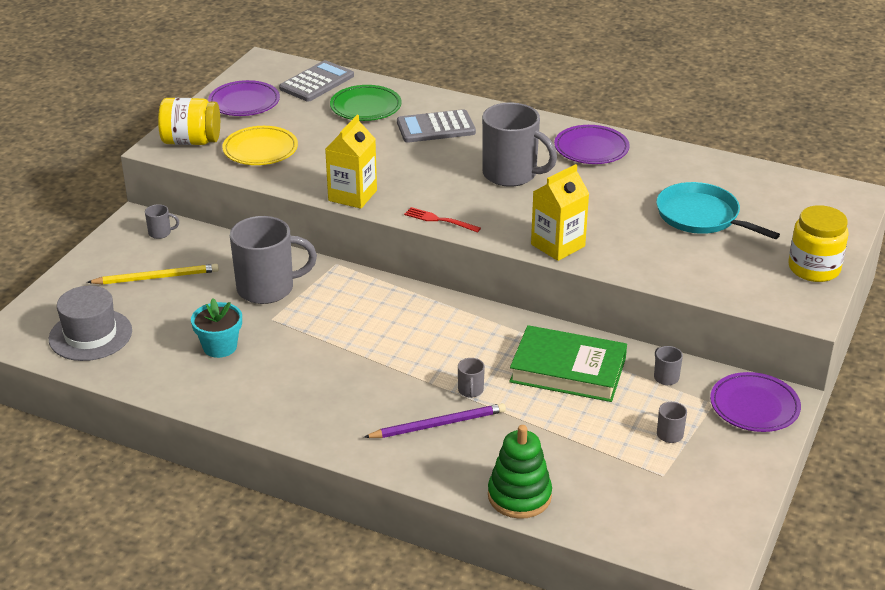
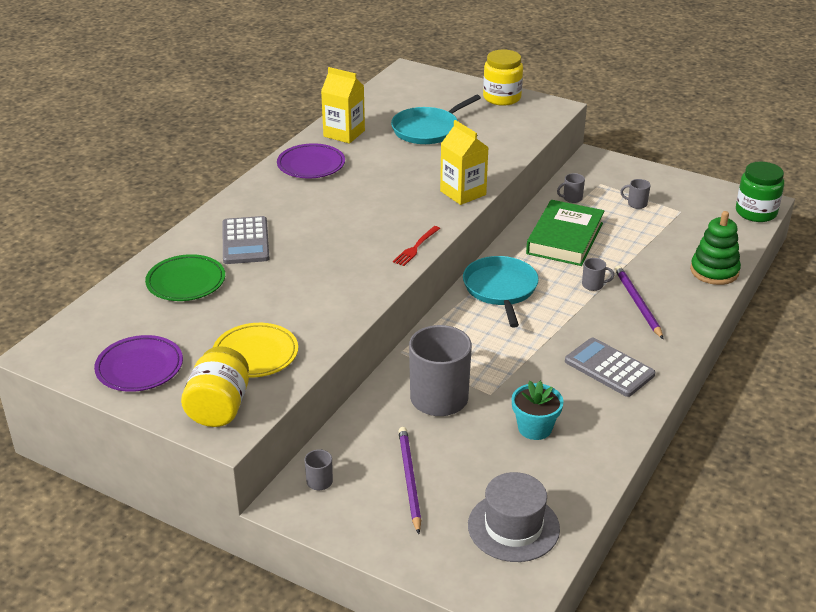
camera: 85 degrees left, 0 degrees up
(156, 277) = (409, 479): yellow pencil -> purple pencil
(317, 82) = (113, 314): grey calculator -> grey calculator (609, 368)
(352, 195) = (364, 294): yellow carton -> yellow carton (344, 133)
(452, 322) = (500, 289): none -> turquoise pan
(511, 174) = (345, 206): grey mug -> none
(683, 553) = (756, 212): none -> green jar
(754, 406) = (602, 169): purple plate -> none

